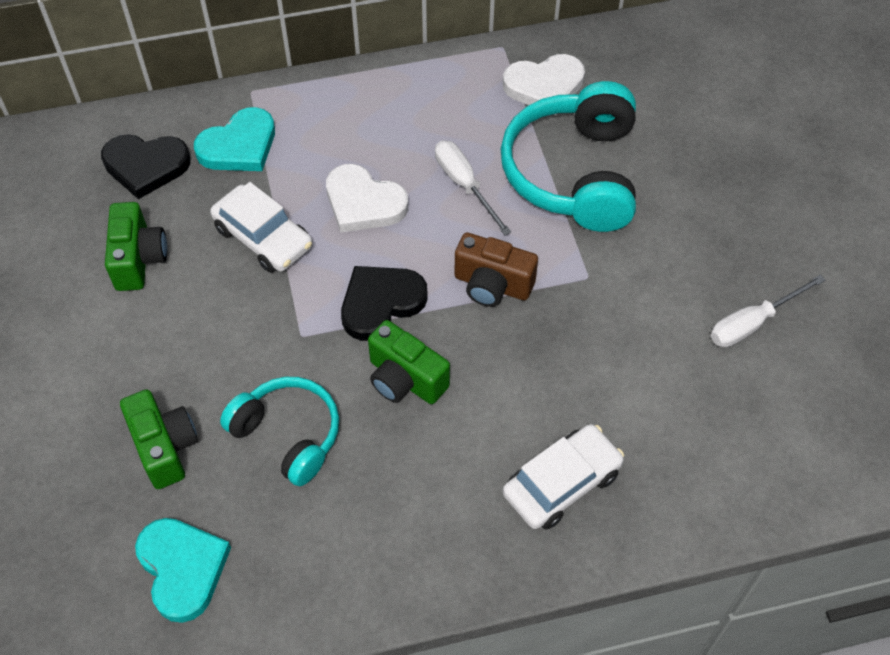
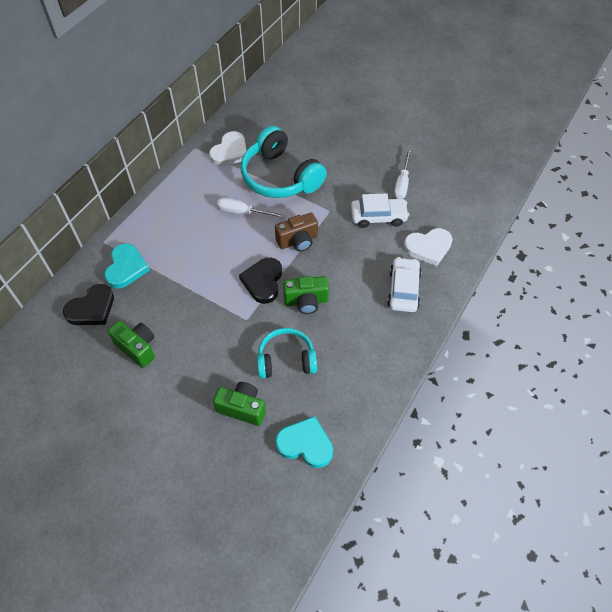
camera: 45 degrees left, 0 degrees up
(263, 237) = (183, 295): white car -> white car (378, 216)
(363, 203) = (210, 249): white heart -> white heart (428, 247)

